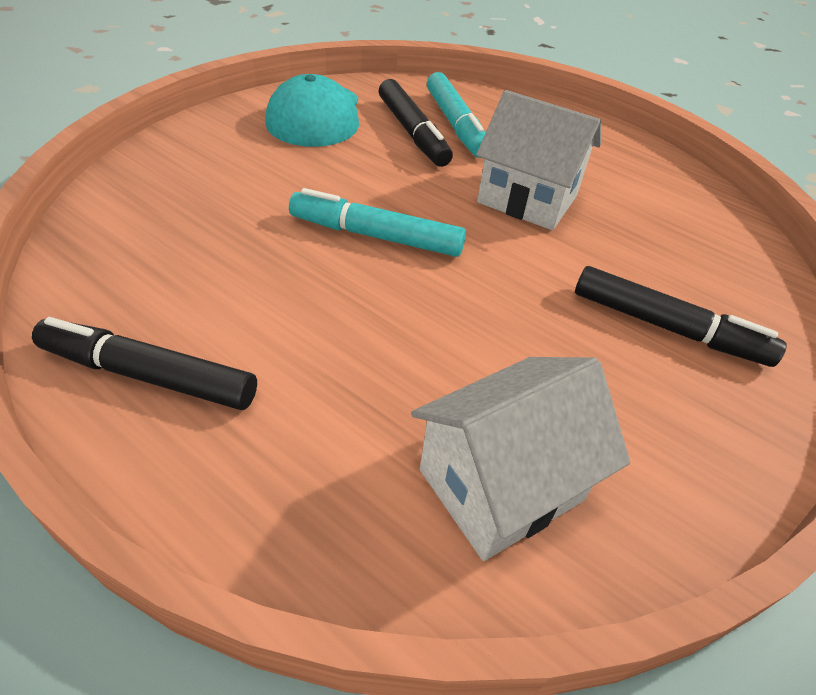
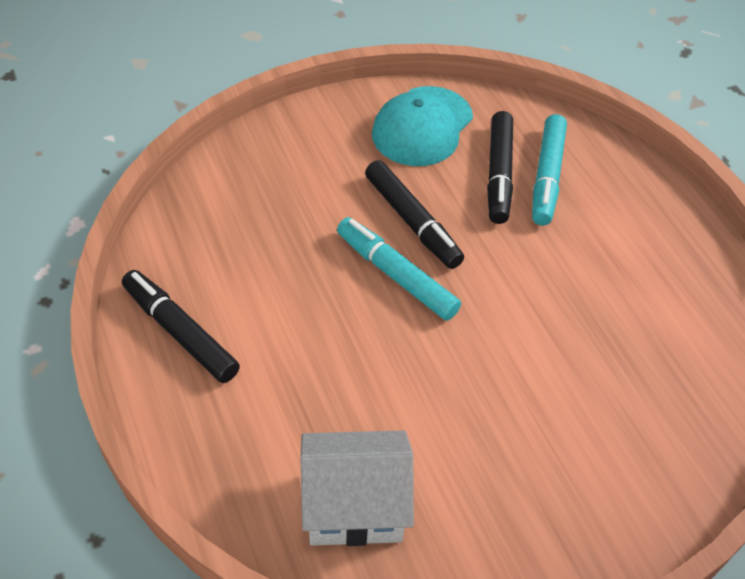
camera: 30 degrees right, 5 degrees up
(527, 199) = (552, 284): white house -> none
(667, 327) = (576, 451): black marker -> black marker (412, 221)

